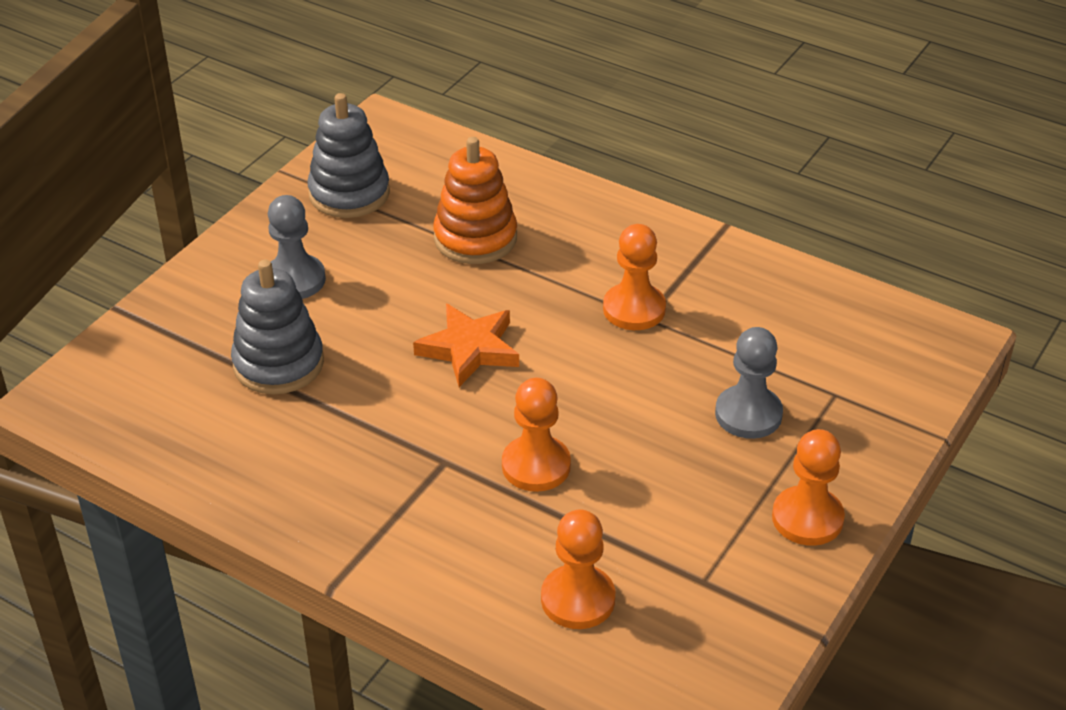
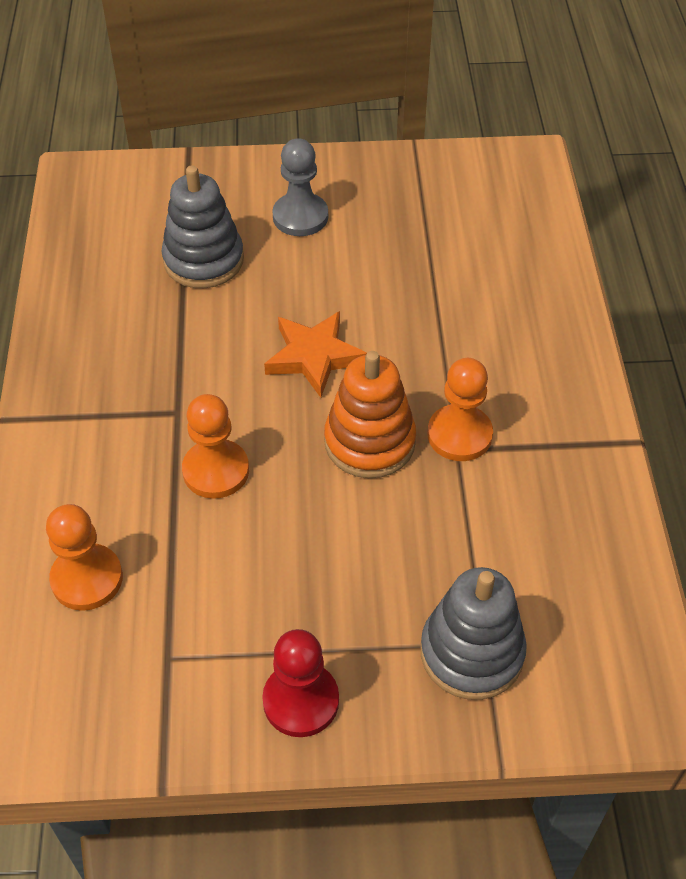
camera: 55 degrees right, 10 degrees up
(349, 193) = (425, 189): grey stacking toy -> grey stacking toy (471, 652)
(475, 238) = (448, 288): orange stacking toy -> orange stacking toy (369, 442)
(748, 414) = (398, 587): grey pawn -> none
(807, 518) = (301, 701): orange pawn -> red pawn

